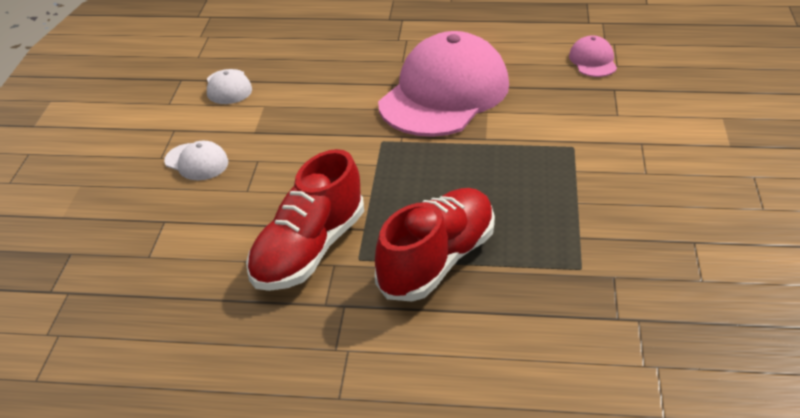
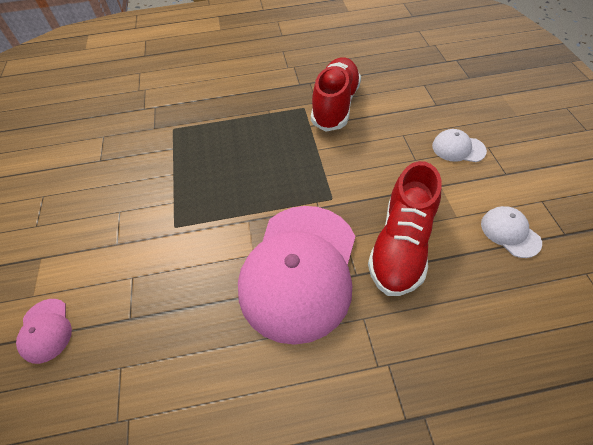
camera: 165 degrees right, 15 degrees up
(437, 261) = (257, 115): red shoe -> red shoe (401, 245)
(593, 60) = (147, 370): pink cap -> pink cap (45, 330)

